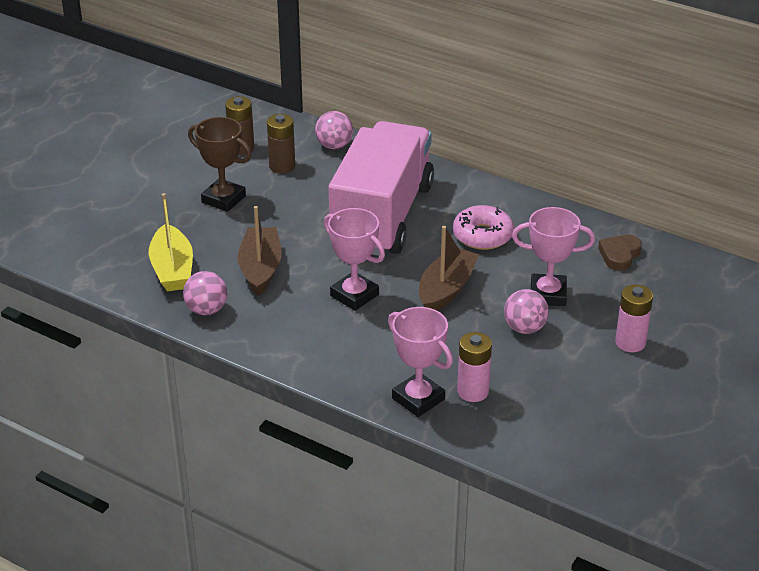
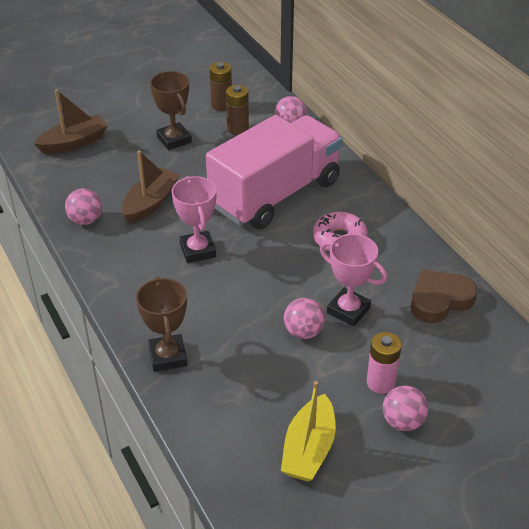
camera: 30 degrees right, 5 degrees up
(172, 269) = (91, 180): yellow boat -> yellow boat (309, 449)
(418, 399) = (168, 356): pink trophy -> brown trophy
(446, 289) = (271, 273): brown boat -> brown boat (74, 143)
(473, 391) = (214, 369): pink battery -> none
(619, 255) = (439, 300): brown heart -> brown heart, size x1.53
(676, 366) = (403, 422): none -> pink ball

